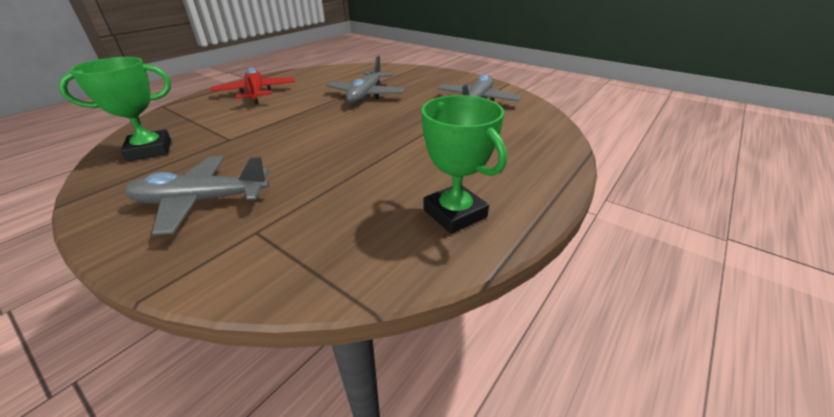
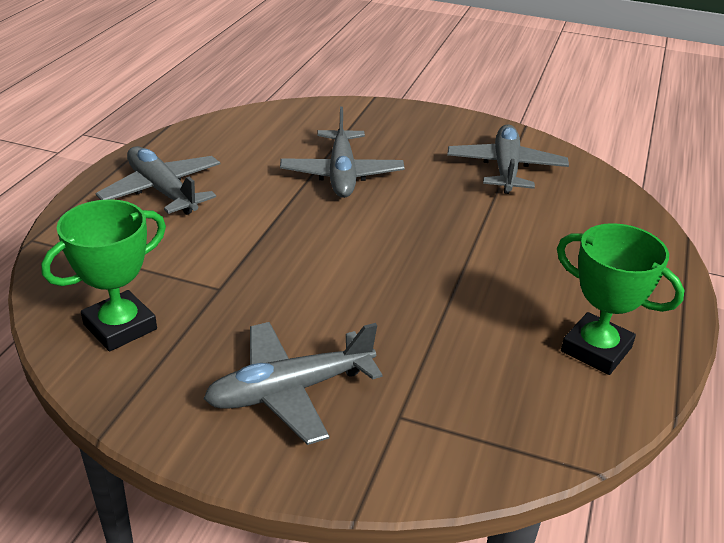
camera: 20 degrees left, 0 degrees up
(256, 93) = (162, 191): red plane -> grey plane

